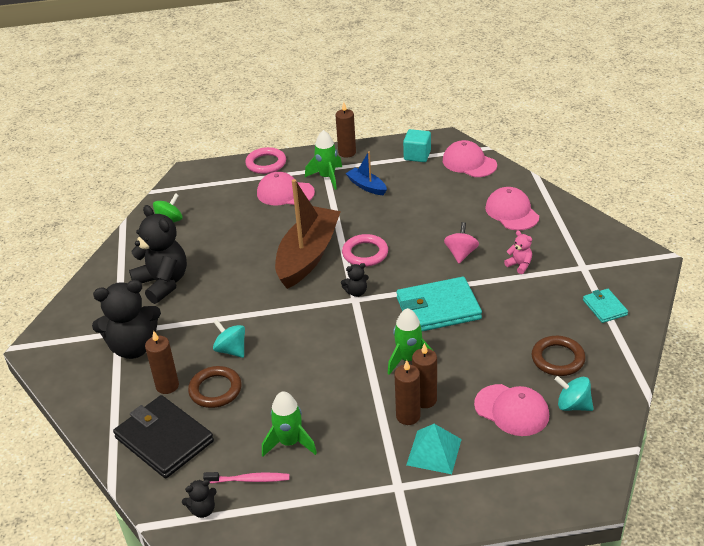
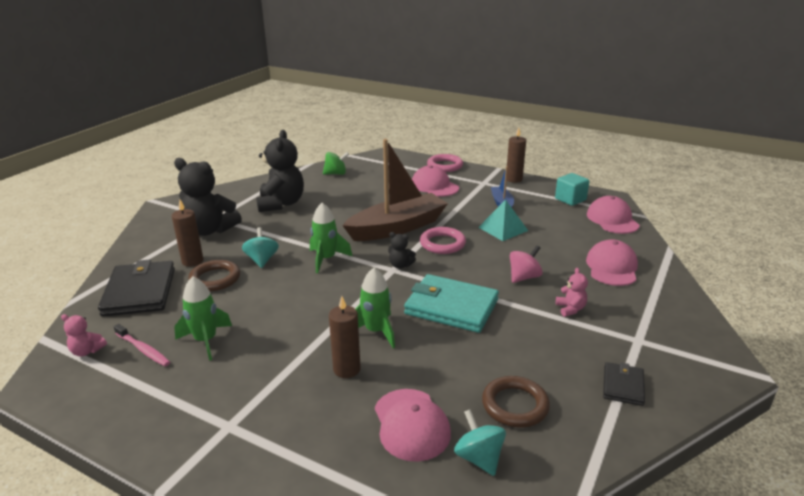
camera: 35 degrees right, 10 degrees down
(203, 510) = (87, 351): black teddy bear -> pink teddy bear
(327, 177) = (478, 188): green rocket -> green rocket (326, 259)
(408, 416) = (315, 374): brown candle -> none
(434, 451) = (296, 416): turquoise pyramid -> turquoise pyramid (503, 229)
(604, 307) = (623, 386): turquoise wallet -> black wallet

